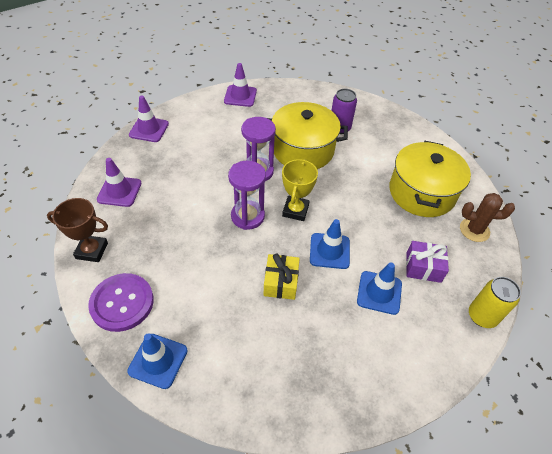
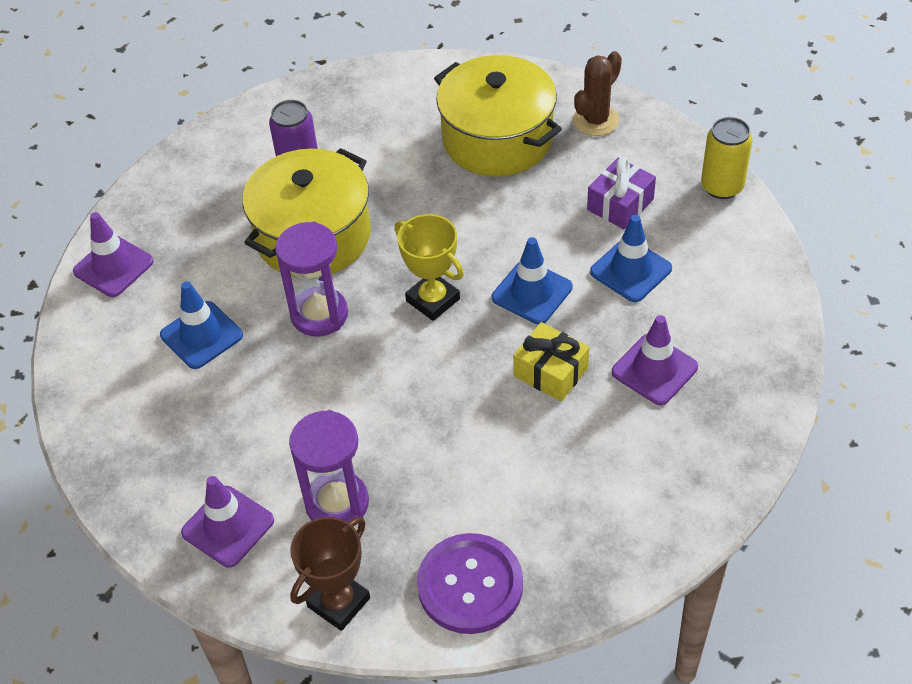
camera: 55 degrees left, 0 degrees up
(149, 129) = (97, 435): purple traffic cone -> purple traffic cone (654, 369)
(158, 360) = (595, 566): blue traffic cone -> blue traffic cone (201, 335)
(247, 216) = (405, 364): purple hourglass -> purple hourglass (337, 503)

